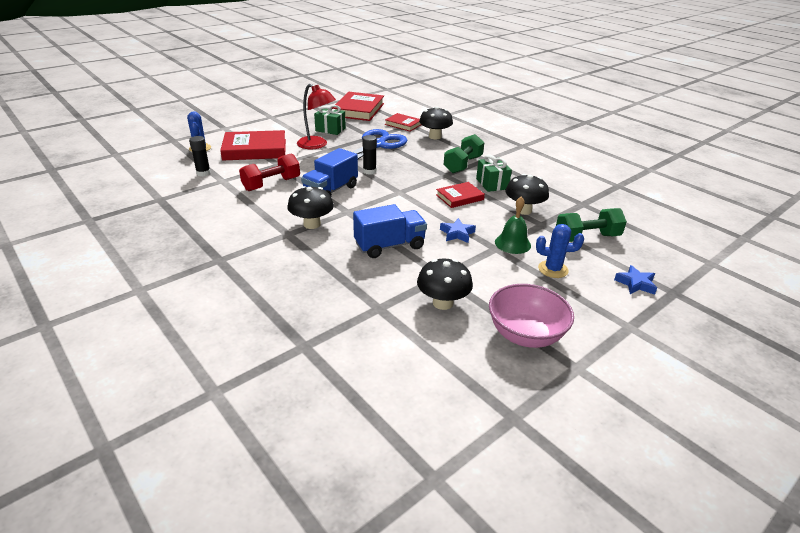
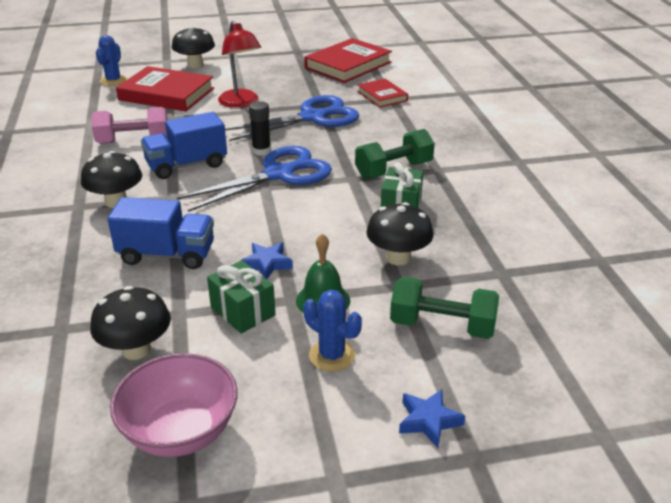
camera: 30 degrees right, 0 degrees up
(203, 173) = (82, 111): black glue stick -> none
(271, 184) = (133, 141): red dumbbell -> pink dumbbell
(330, 129) = (281, 85): green gift -> green gift (243, 311)
(398, 182) = (279, 174): none -> blue scissors
(435, 136) = (404, 121): black mushroom -> black mushroom (195, 65)
(459, 197) = (332, 215): red book -> none

